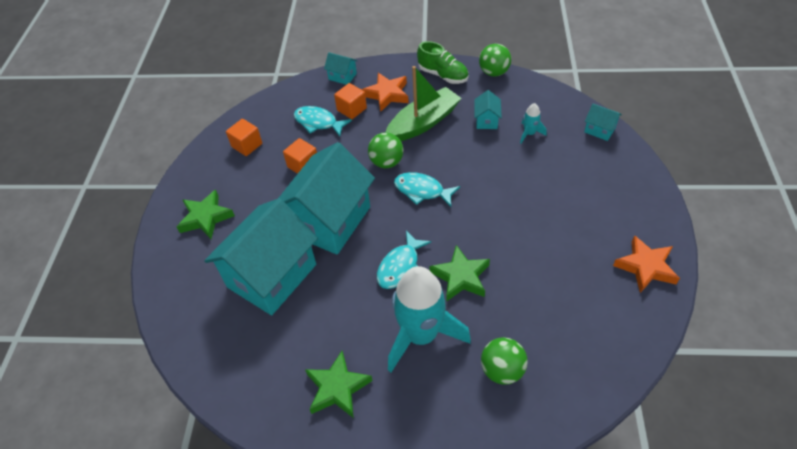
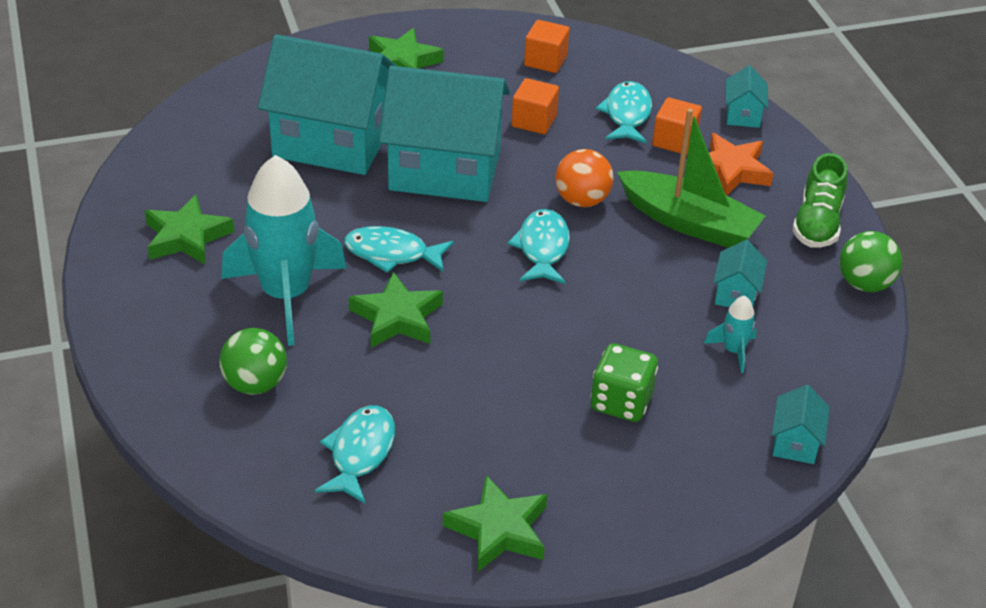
camera: 65 degrees right, 10 degrees down
(386, 162) = (582, 200): green ball -> orange ball
(486, 120) = (736, 294): turquoise house -> turquoise house turned 60 degrees counterclockwise
(557, 189) = (621, 402): none -> green dice
(575, 322) = (360, 453): none -> turquoise fish
(646, 267) = (499, 530): orange star -> green star

